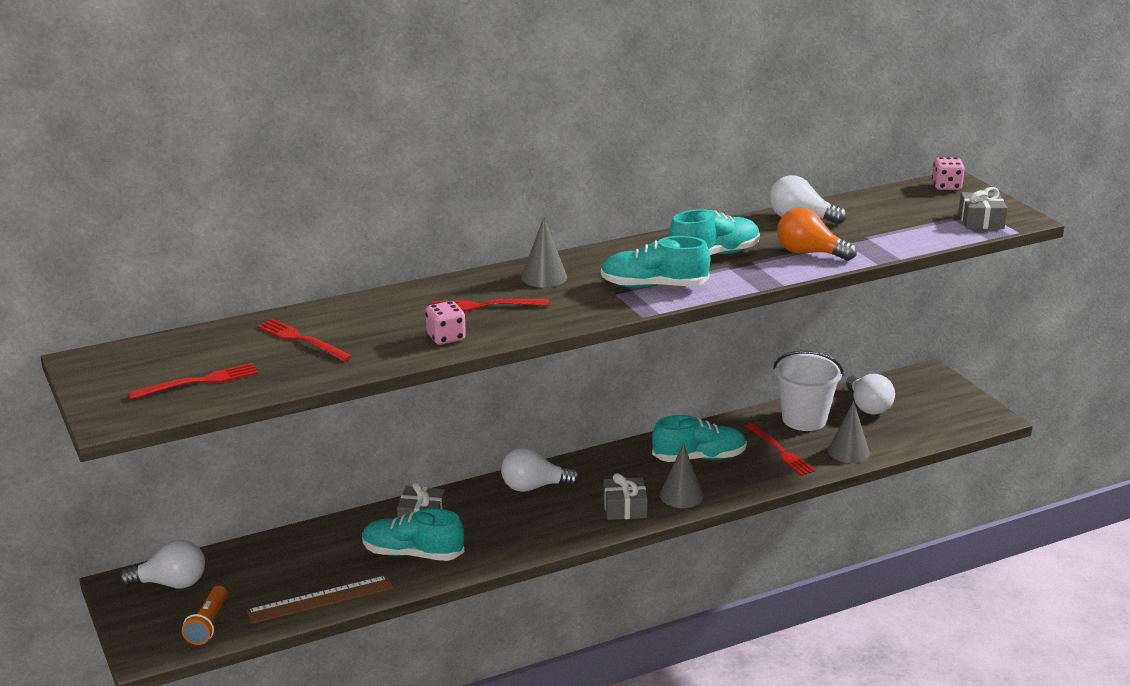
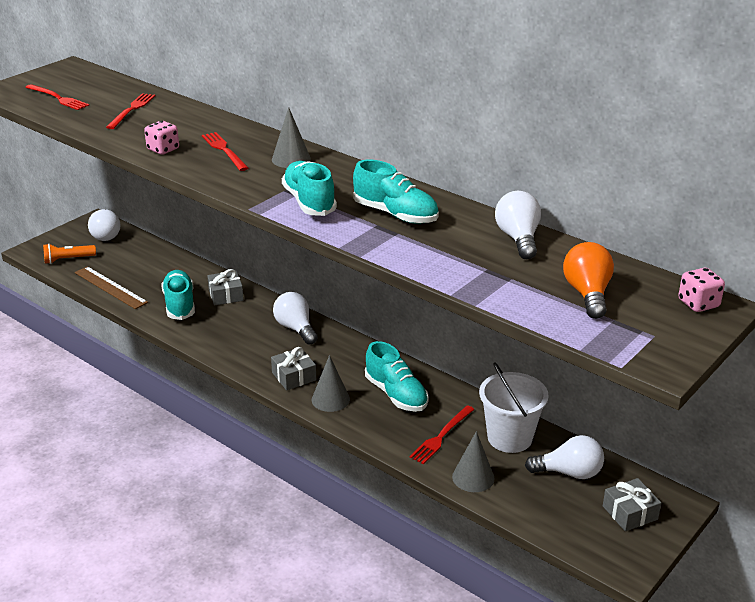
camera: 65 degrees right, 5 degrees up
(809, 253) = (442, 256): orange light bulb -> orange light bulb (587, 294)
(868, 406) = (569, 473): white light bulb -> white light bulb turned 135 degrees counterclockwise
(981, 221) = (626, 338): grey gift -> grey gift (630, 513)

